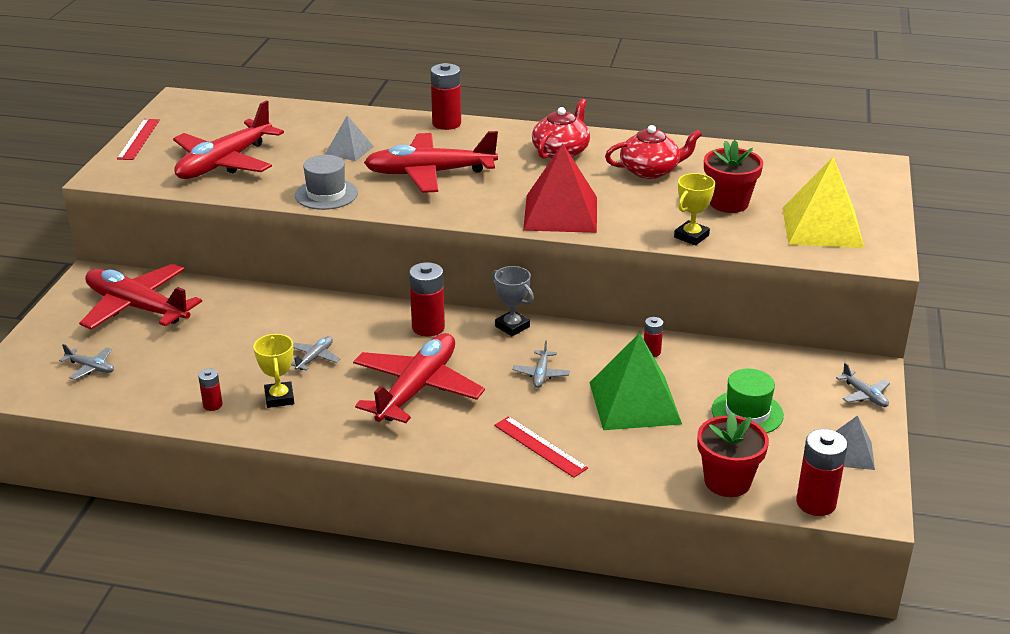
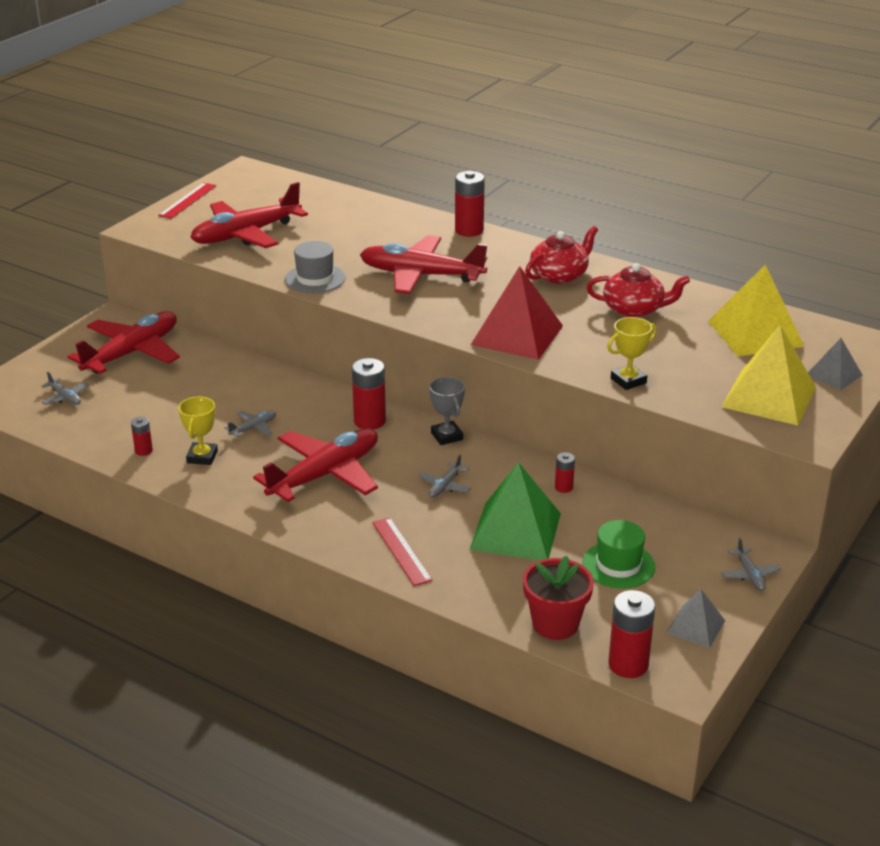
camera: 20 degrees right, 0 degrees up
(137, 307) = (132, 353): red plane -> red plane turned 75 degrees clockwise
(349, 150) = (363, 241): grey pyramid -> grey pyramid (834, 375)
(728, 203) = (690, 355): red flower pot -> none
(770, 173) = (755, 333): none -> yellow pyramid

